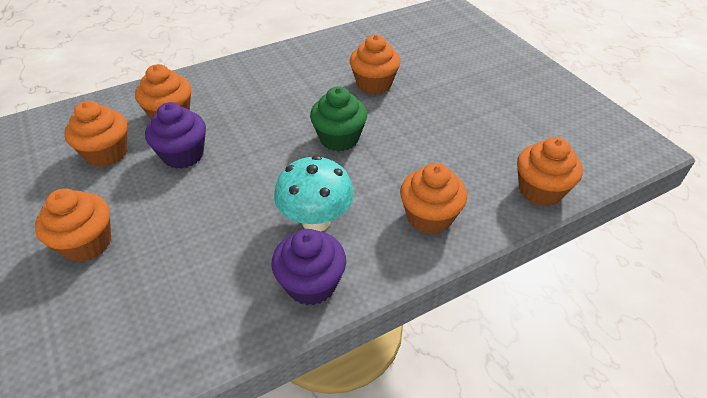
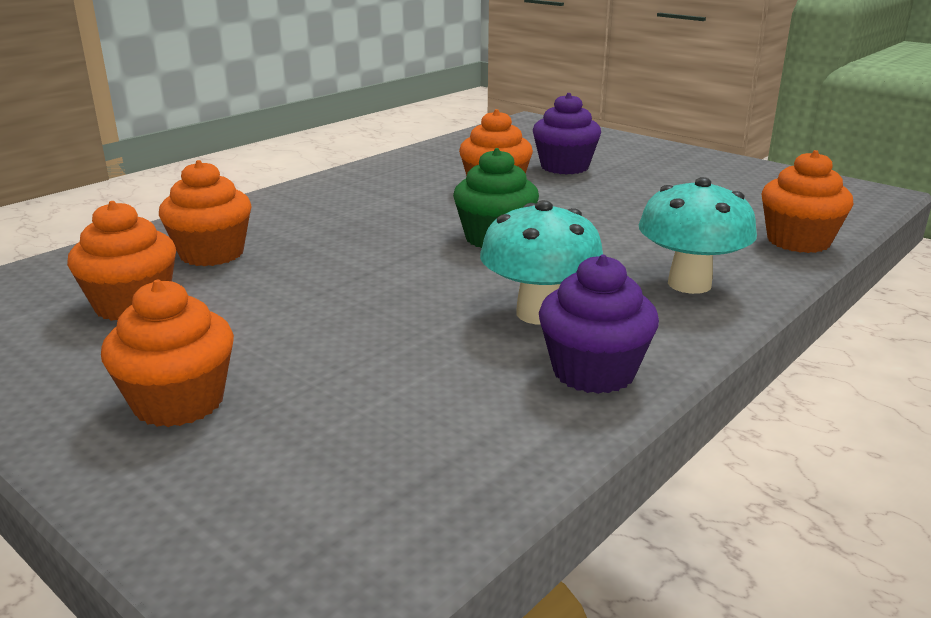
camera: 20 degrees left, 20 degrees down
(183, 155) = (269, 287): purple cupcake -> purple cupcake (564, 167)
(429, 217) = (689, 284): orange cupcake -> turquoise mushroom

